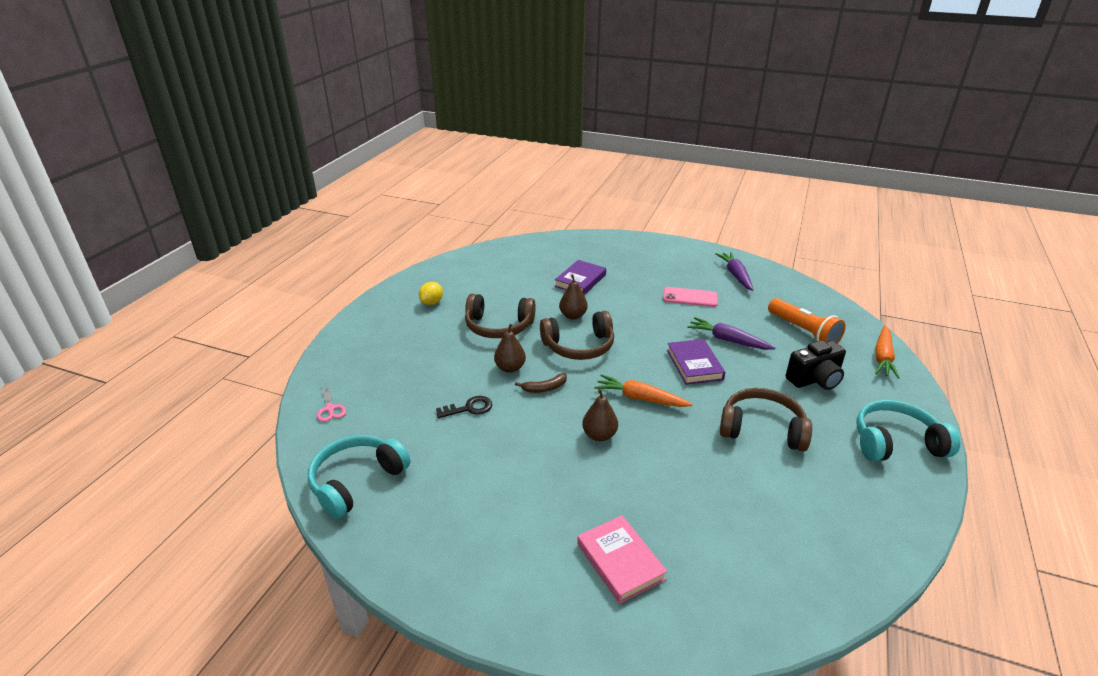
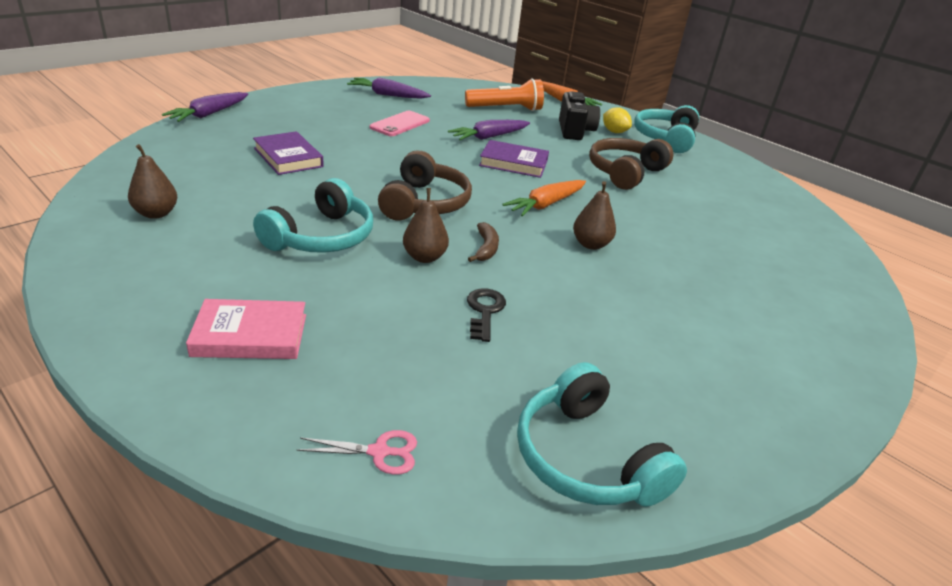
camera: 70 degrees left, 0 degrees up
(432, 303) = (183, 269): yellow lemon -> yellow lemon (614, 132)
(498, 326) = (322, 237): brown headphones -> turquoise headphones
(573, 316) = (358, 186): brown pear -> brown pear (156, 213)
(603, 236) = (209, 114): none -> purple carrot
(620, 561) = (773, 294): pink book -> pink book (250, 335)

